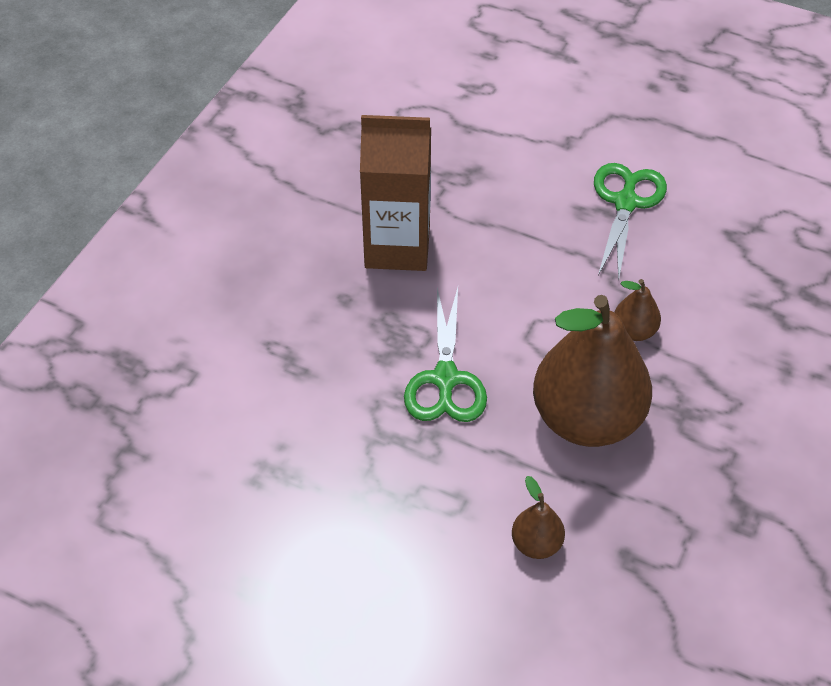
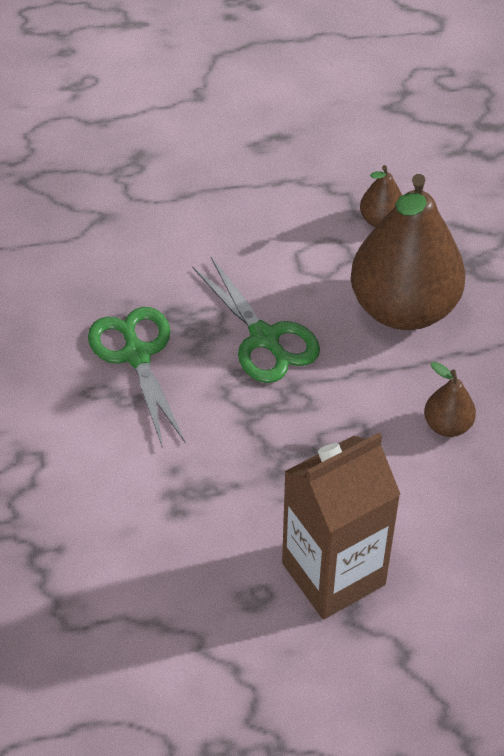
camera: 35 degrees left, 0 degrees up
(397, 247) = (128, 252): brown carton -> brown carton (333, 574)
(626, 203) = (288, 121): green scissors -> green scissors (137, 355)

